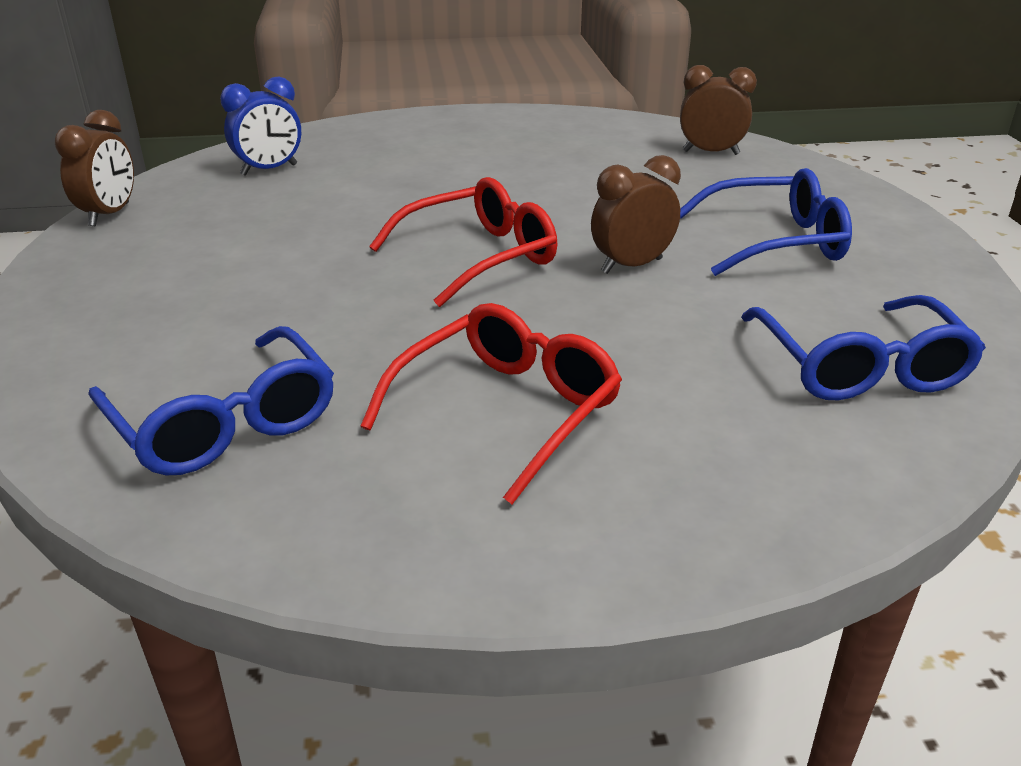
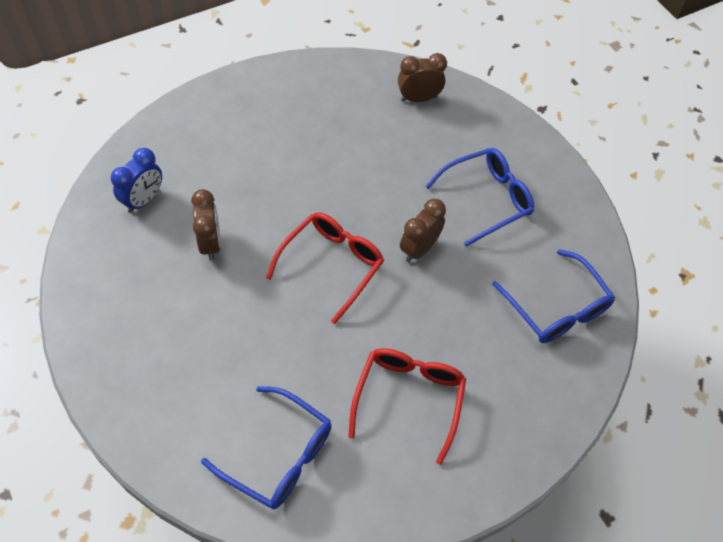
camera: 25 degrees left, 25 degrees up
(110, 215) = (73, 287): brown clock -> brown clock (210, 243)

